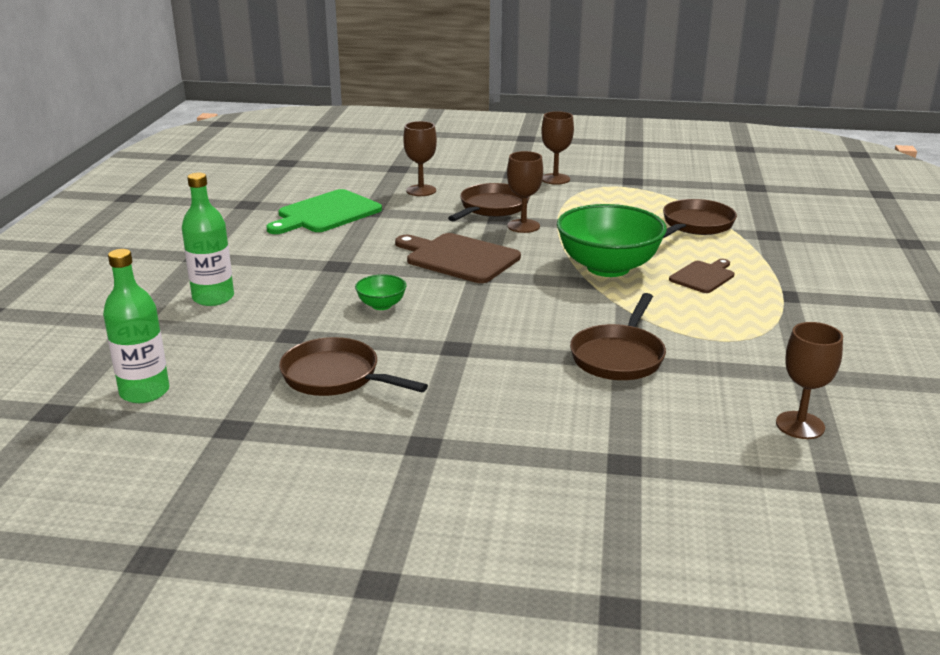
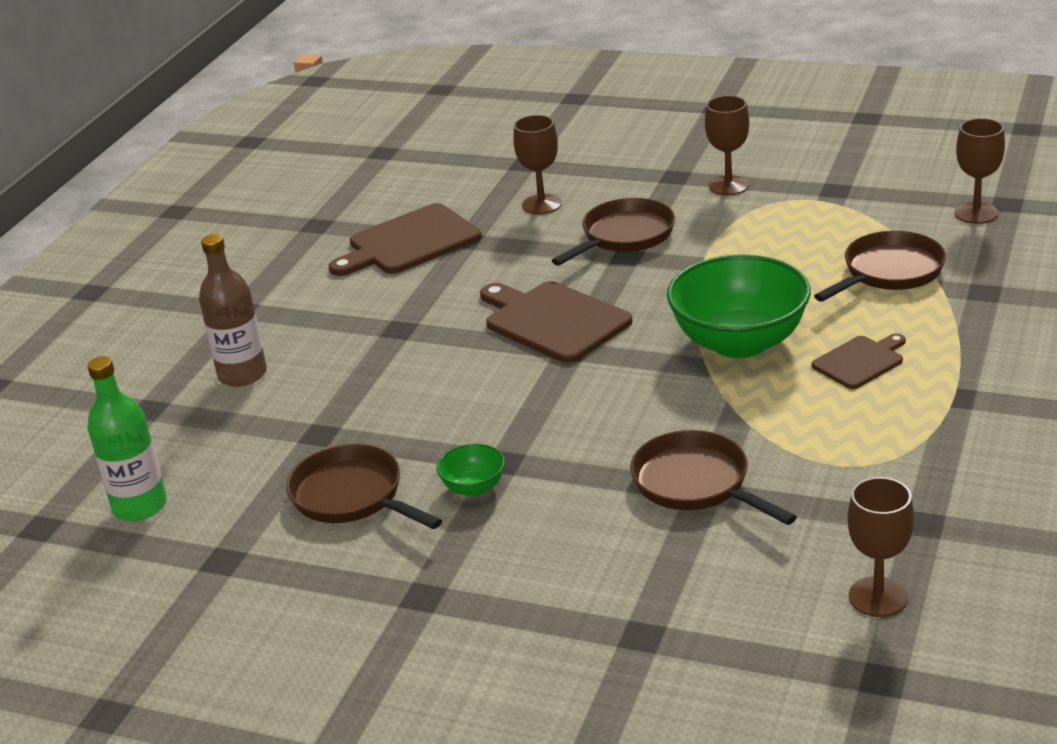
camera: 15 degrees right, 5 degrees up
(213, 298) = (242, 374): green bottle -> brown bottle
(326, 213) = (409, 242): green cutting board -> brown cutting board
(381, 305) = (435, 393): green bowl -> green bowl (474, 487)
(523, 226) = (655, 269): brown goblet -> brown goblet (976, 213)
(618, 356) = (696, 484): brown pan -> brown pan turned 105 degrees clockwise

